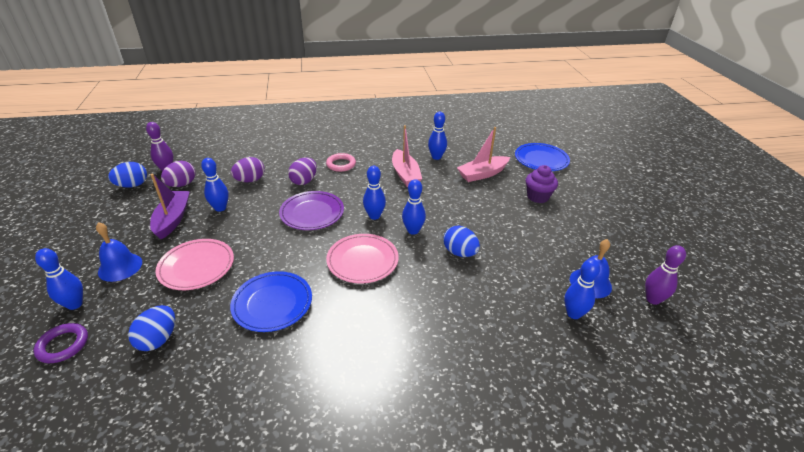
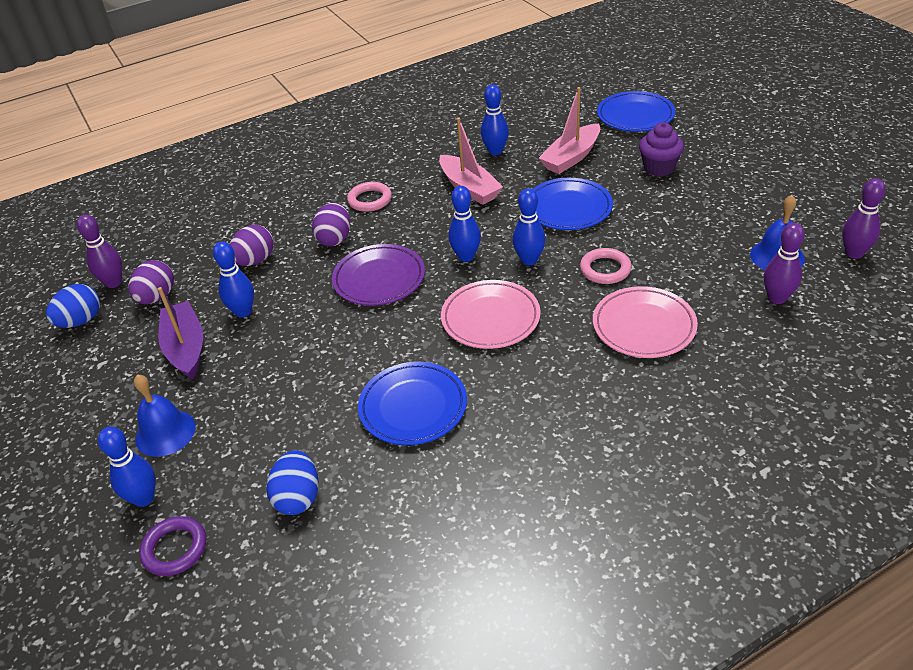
camera: 15 degrees left, 5 degrees up
(196, 267) = (275, 397): pink plate -> pink plate (643, 326)
(460, 205) = (568, 208): none -> blue plate
(460, 253) = (605, 269): blue egg -> pink ring
(573, 314) = (777, 298): blue bowling pin -> purple bowling pin

